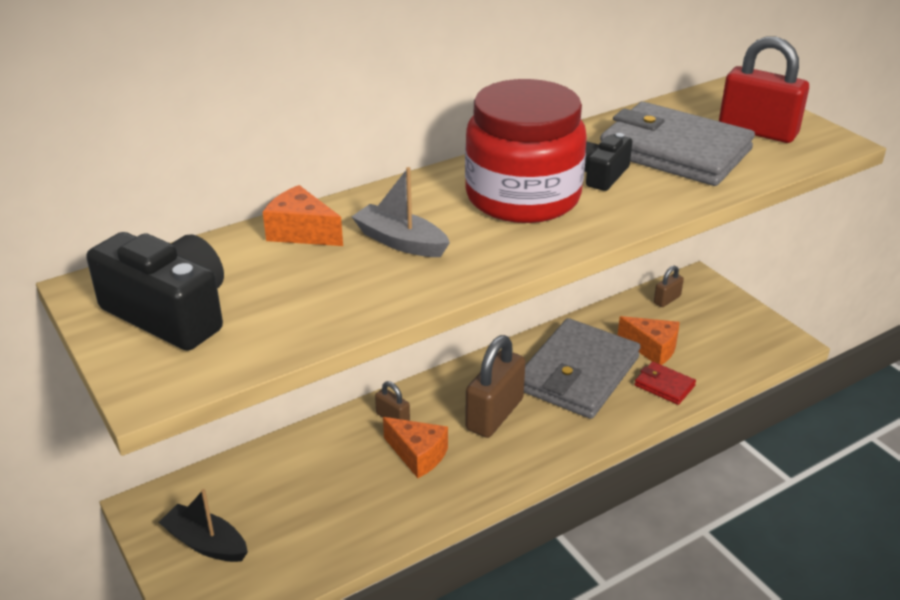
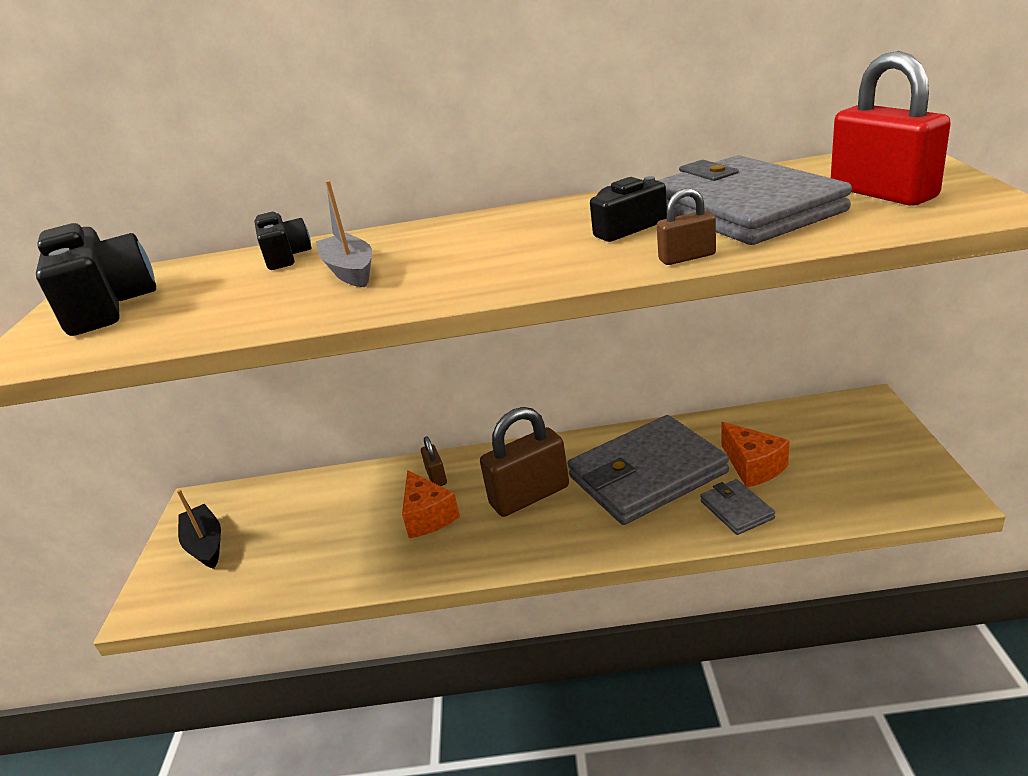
camera: 35 degrees right, 5 degrees down
(301, 232) = (286, 256): orange cheese -> black camera
(523, 197) = (515, 242): red jar -> none
(664, 386) = (736, 510): red wallet -> grey wallet
(667, 300) = (811, 418): brown padlock -> brown padlock (687, 257)

